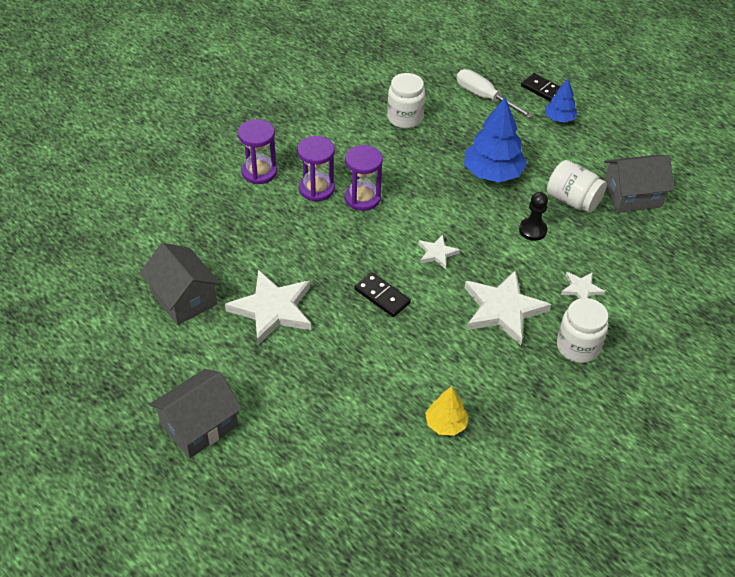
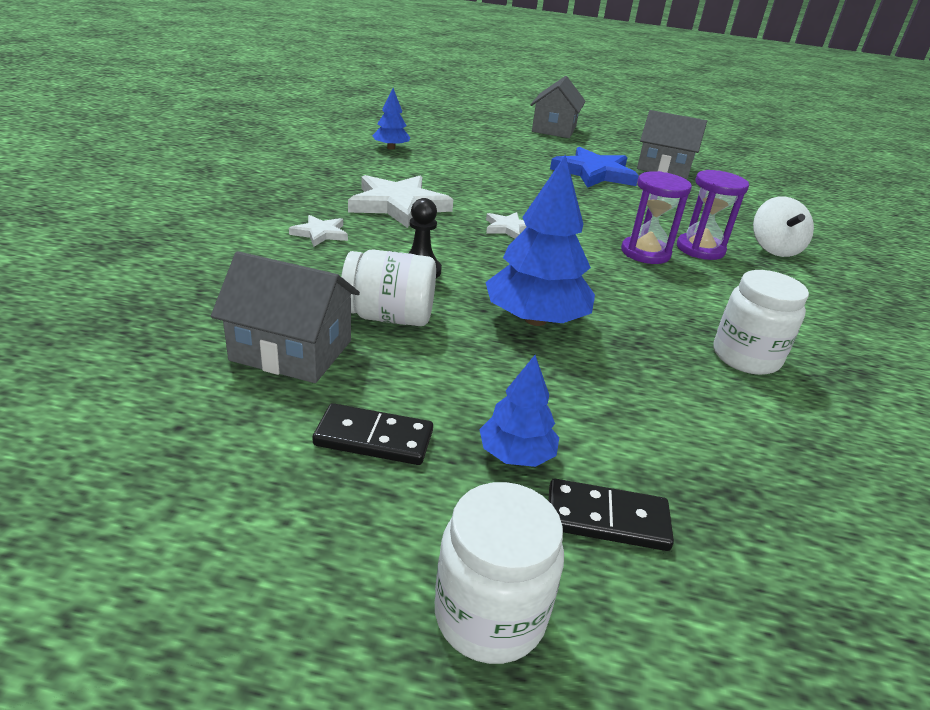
camera: 145 degrees right, 15 degrees down
(259, 172) = (774, 249): purple hourglass -> white spinning top
(272, 309) = (594, 173): white star -> blue star
(382, 296) = (521, 193): black domino -> black domino (374, 438)
(445, 424) = (391, 148): yellow tree -> blue tree
(484, 97) = (693, 445): white screwdriver -> none
(577, 347) = (301, 196): white jar -> white jar (490, 615)
(632, 195) = (291, 350): grey house -> grey house turned 60 degrees clockwise

